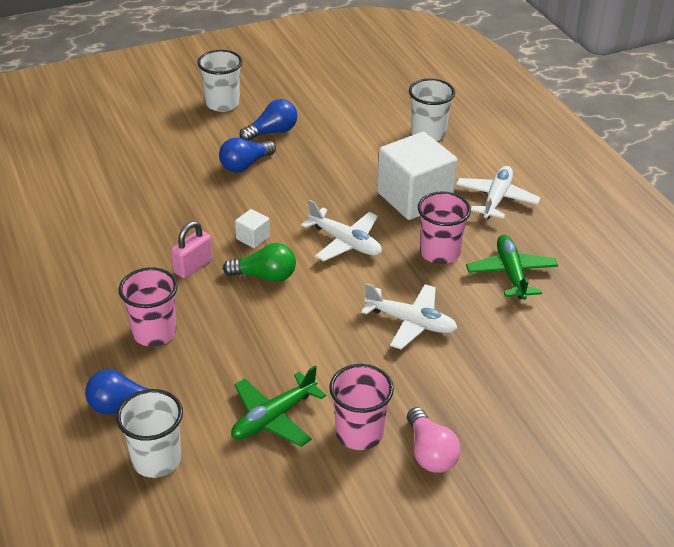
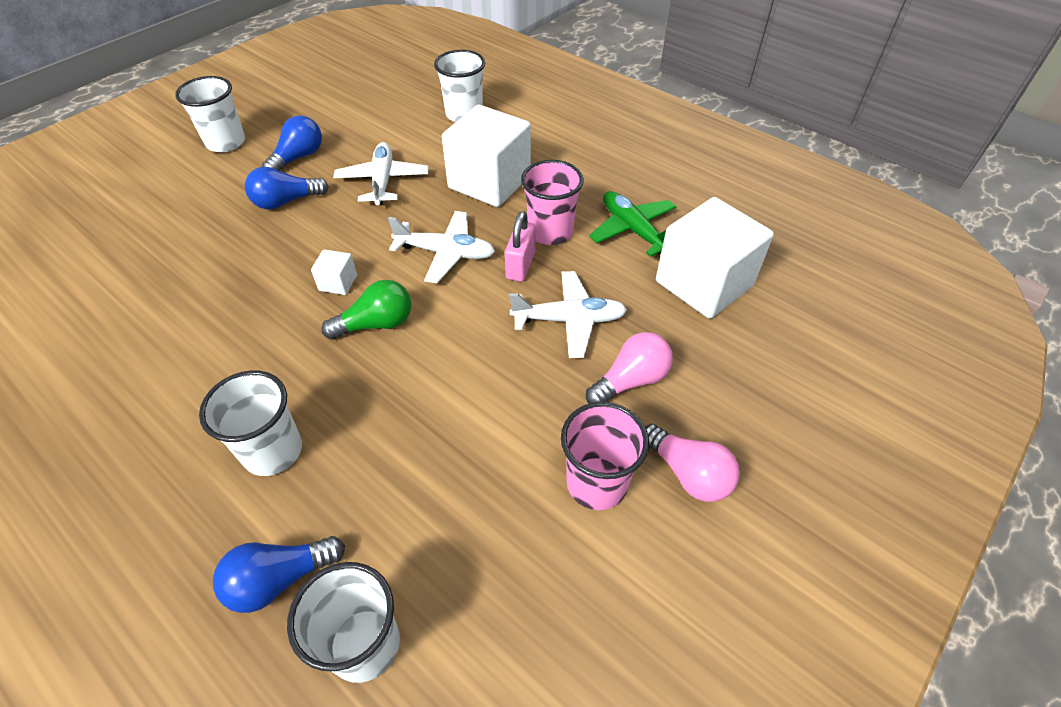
camera: 25 degrees left, 10 degrees up
(154, 333) = (273, 451): pink cup -> white cup
(193, 266) = (282, 342): pink padlock -> pink padlock (520, 265)
(245, 165) = (286, 201): blue light bulb -> blue light bulb turned 45 degrees clockwise
(273, 417) = (485, 507): green plane -> none
(430, 379) = (630, 381): none -> pink light bulb
(496, 199) = (570, 159): white plane -> white plane (383, 181)
(541, 333) = (704, 283): none -> white cube

